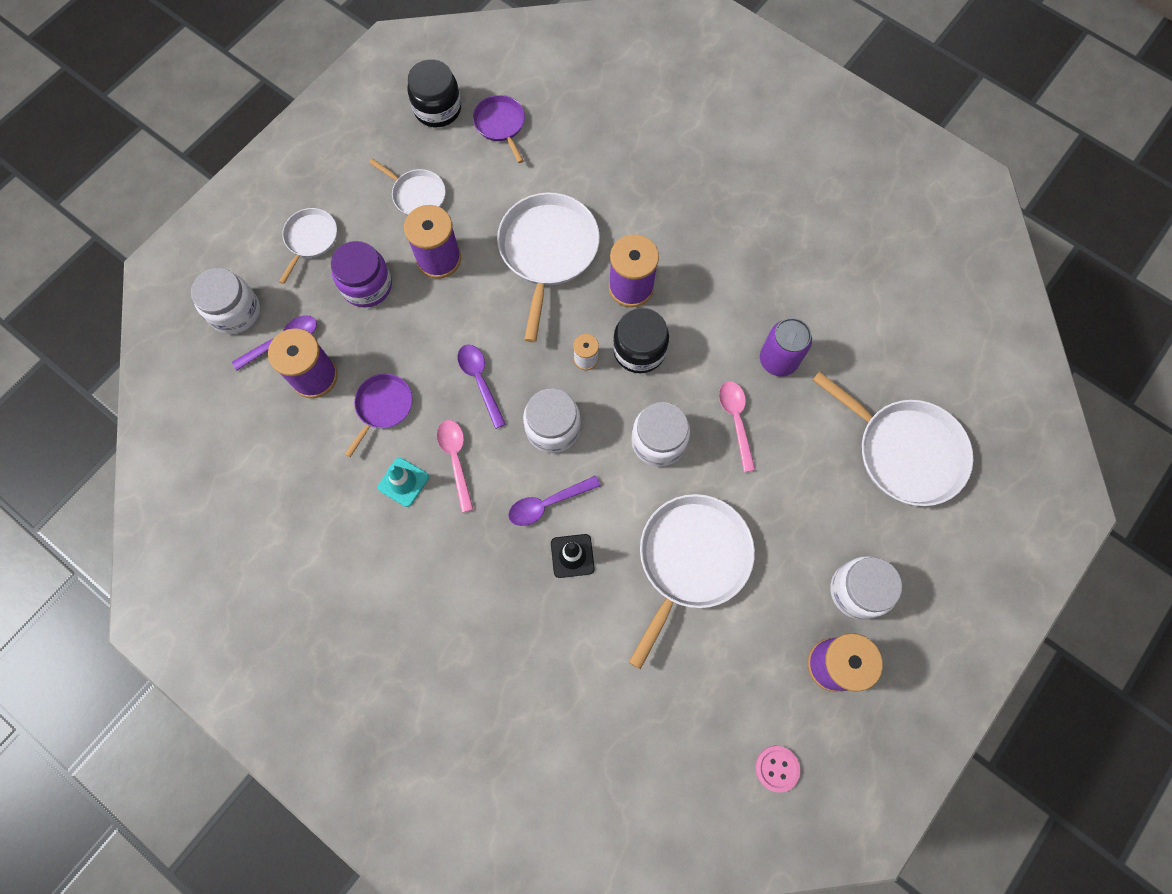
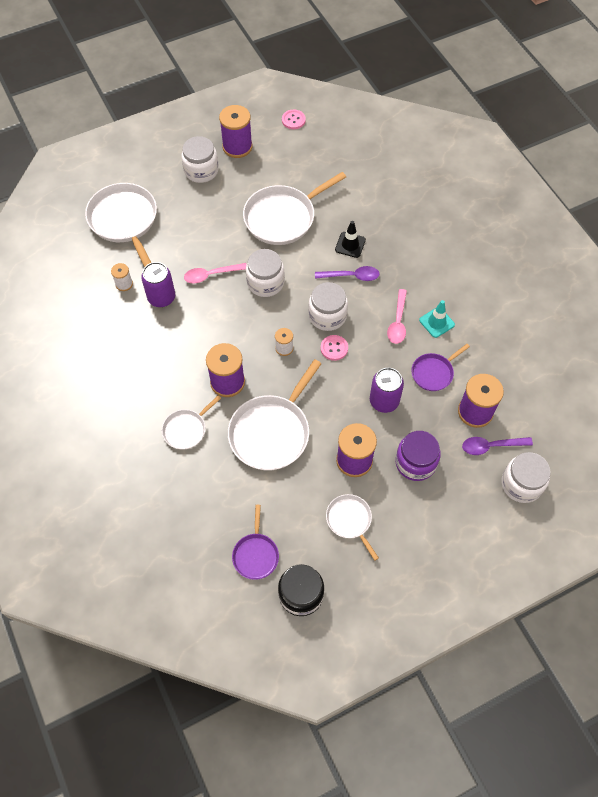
camera: 155 degrees left, 10 degrees down
(310, 239) = (447, 519): white pan -> white pan (186, 429)
(432, 343) = (384, 401): none -> purple can
(480, 381) = (361, 363): purple spoon -> none
(523, 386) = (334, 348): none -> pink button
(639, 350) = (246, 339): black jar -> none
(736, 420) = (211, 275): pink spoon -> pink spoon turned 60 degrees clockwise
(837, 357) = (124, 284): none -> white spool

